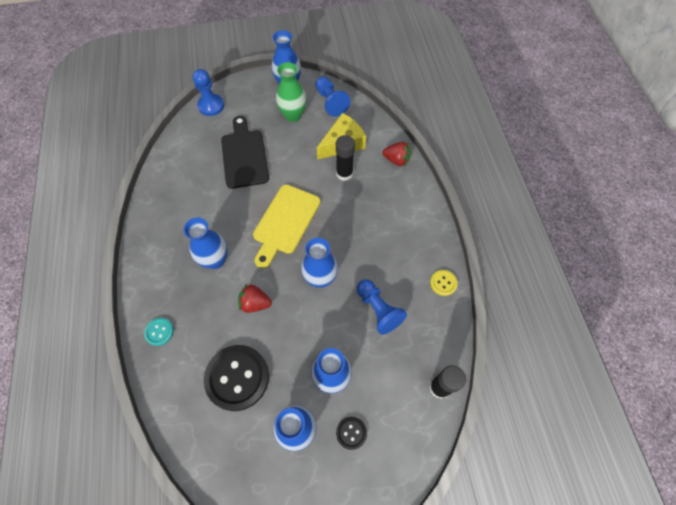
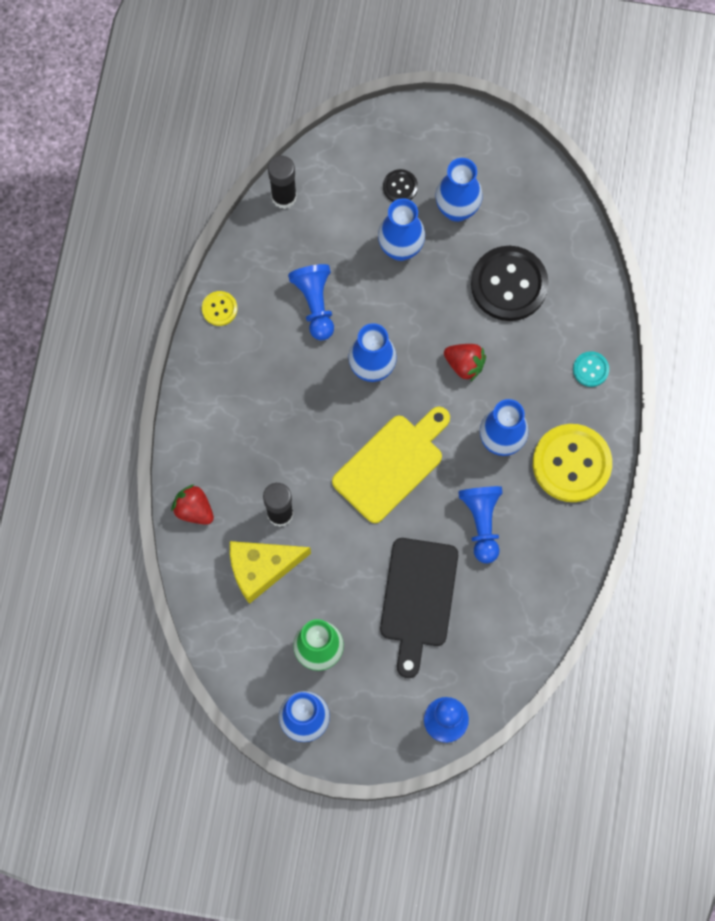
camera: 160 degrees left, 10 degrees up
(162, 261) = (571, 464): none -> yellow button
(330, 102) = (249, 657): blue pawn -> blue pawn (482, 523)

